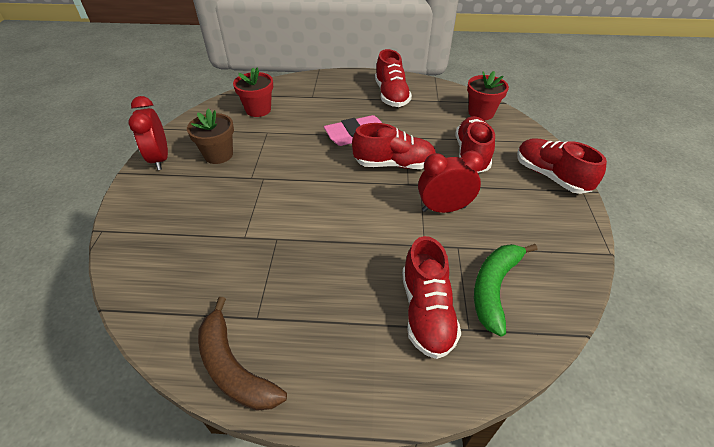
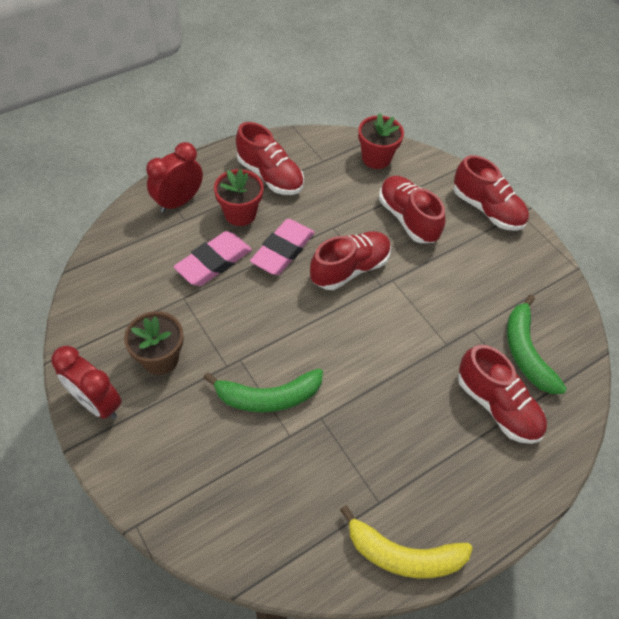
camera: 40 degrees left, 10 degrees up
(233, 367) = (403, 554): brown banana -> yellow banana
(256, 207) = (268, 397): none -> green banana
(258, 110) = (140, 271): red flower pot -> red flower pot (240, 214)
(305, 123) = (214, 262): none -> pink eraser
(443, 209) = (432, 296): red clock -> red clock (179, 202)
(550, 176) = (487, 209): red shoe -> red shoe turned 150 degrees counterclockwise

